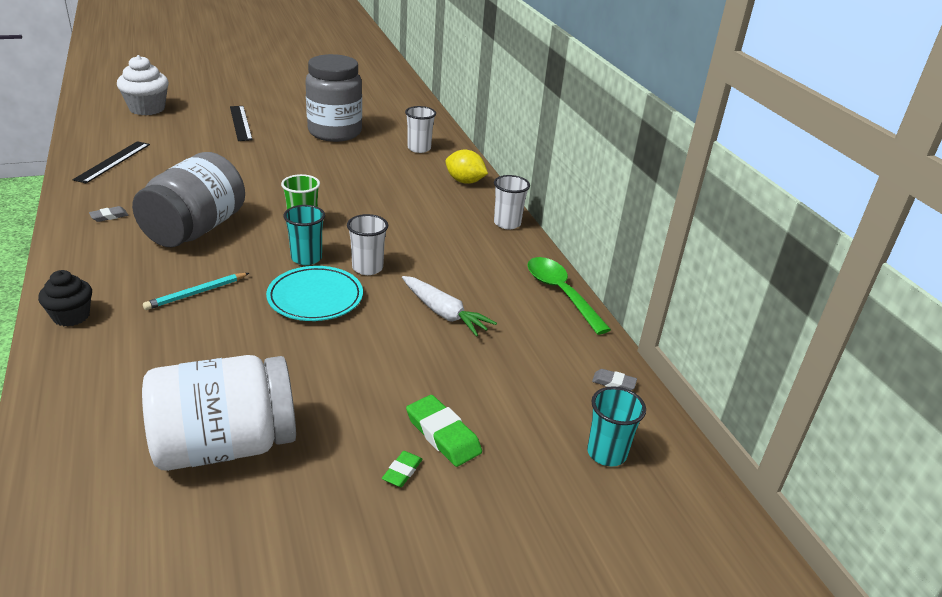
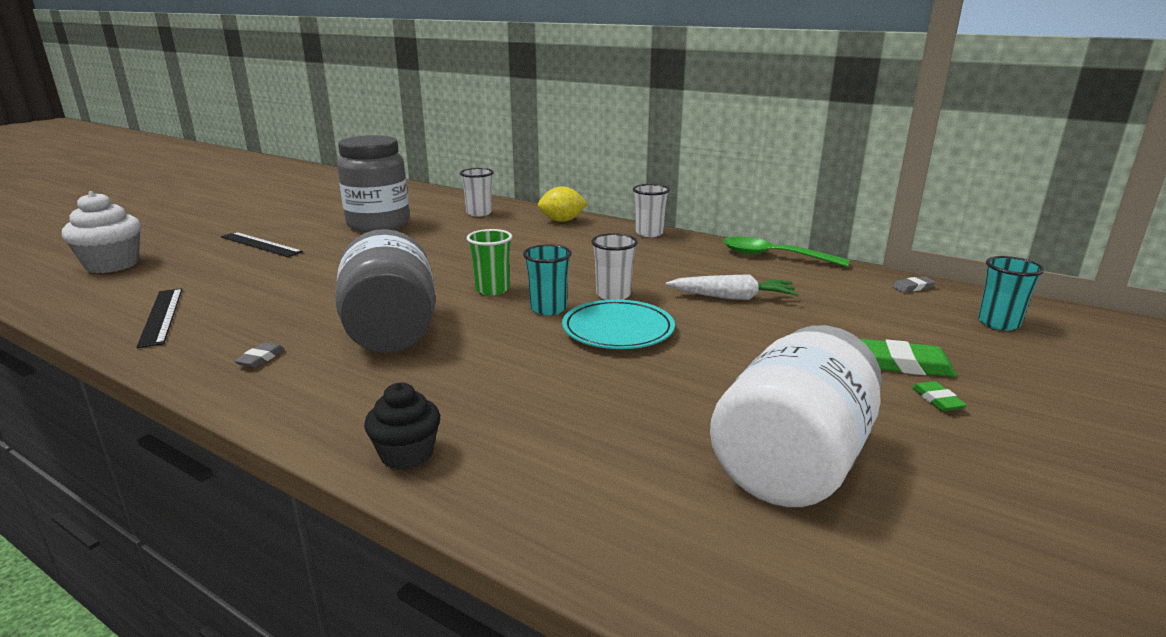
camera: 35 degrees left, 10 degrees down
(196, 293) = (504, 374): turquoise pencil -> none

